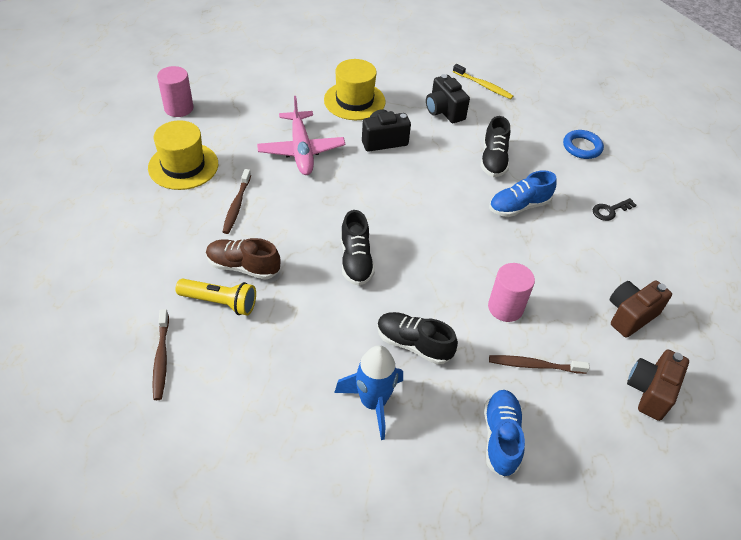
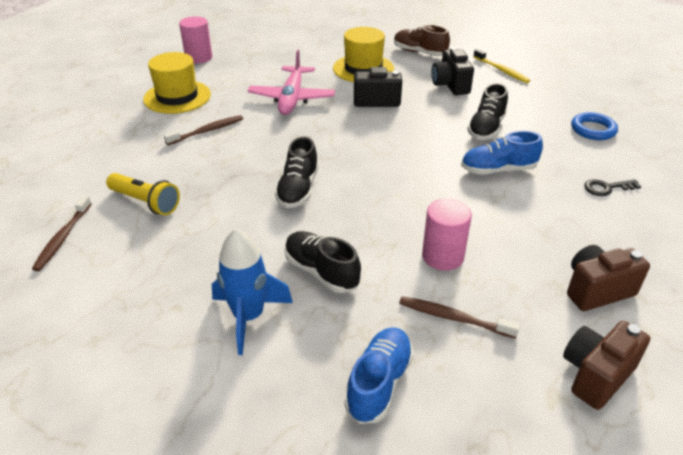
camera: 20 degrees right, 10 degrees down
(236, 205) = (207, 131): brown toothbrush -> brown toothbrush turned 150 degrees counterclockwise
(243, 267) = (185, 178): brown shoe -> brown shoe (419, 53)

